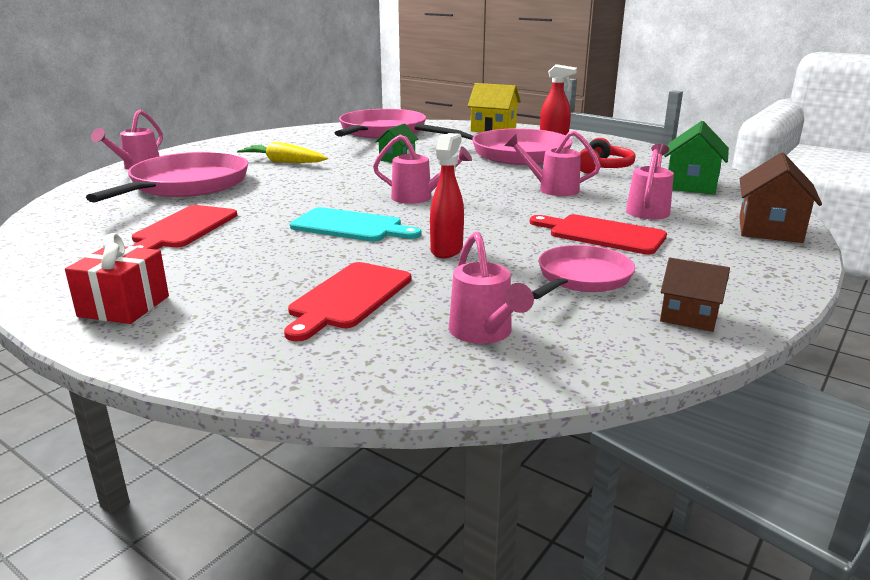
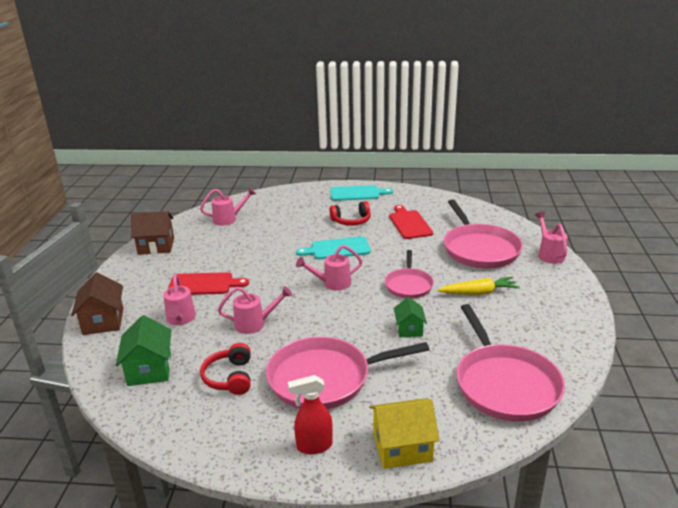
camera: 150 degrees right, 5 degrees up
(124, 306) = (357, 193): red gift -> turquoise cutting board
(253, 256) = (351, 221): none -> red headphones
(348, 298) = (288, 217): red cutting board -> none
(447, 250) = (275, 249): red spray bottle -> none
(484, 333) = (228, 219): pink watering can -> pink watering can turned 120 degrees clockwise
(582, 278) = (204, 252): pink pan -> pink pan (408, 285)
(689, 316) = (156, 246): brown house -> brown house, size x1.58

